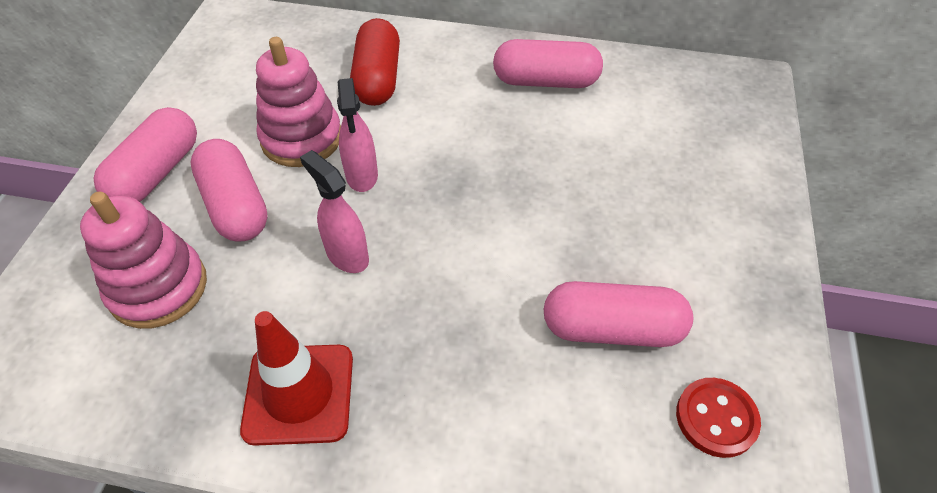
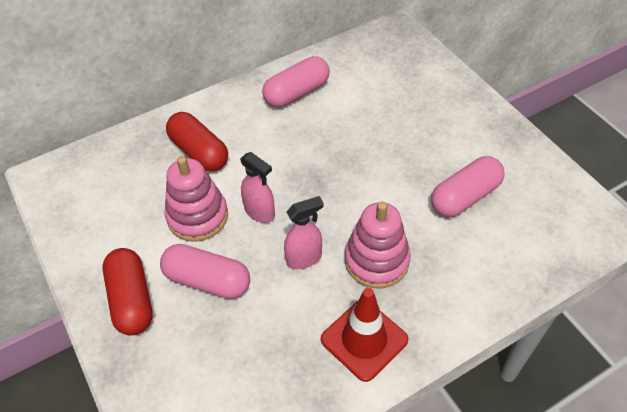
camera: 40 degrees left, 0 degrees up
(157, 173) = (132, 300): pink capsule -> red capsule
(158, 288) = (222, 355): pink stacking toy -> pink stacking toy (376, 261)
(347, 255) = (304, 258): pink spray bottle -> pink spray bottle turned 150 degrees clockwise
(716, 418) = (542, 202): red button -> none

